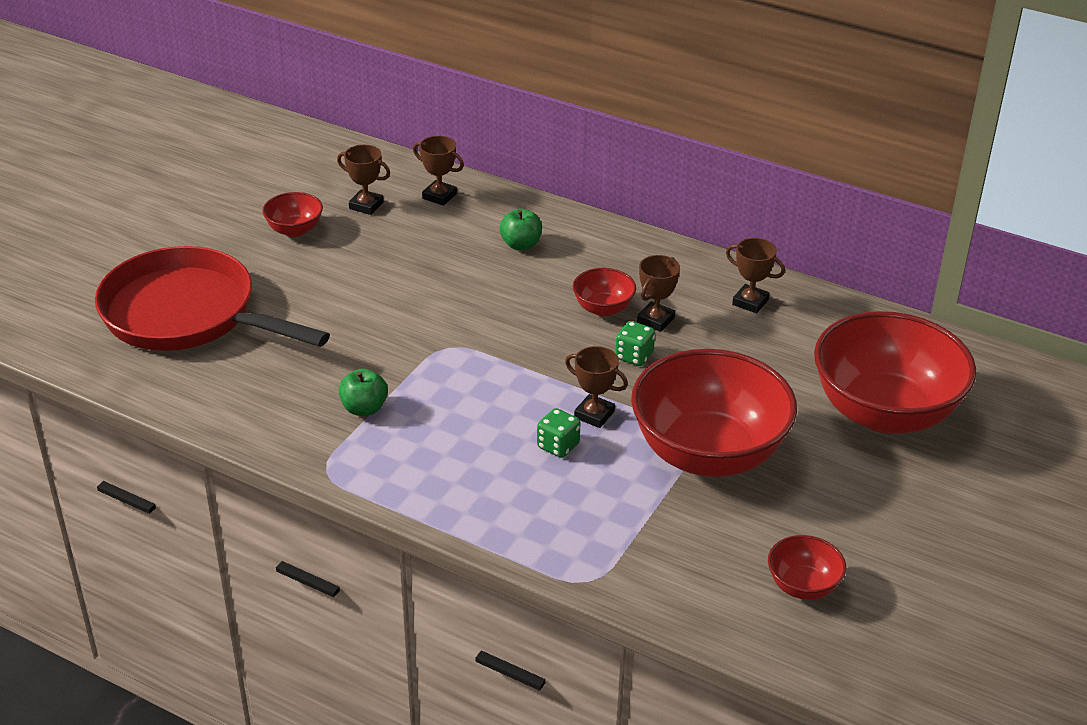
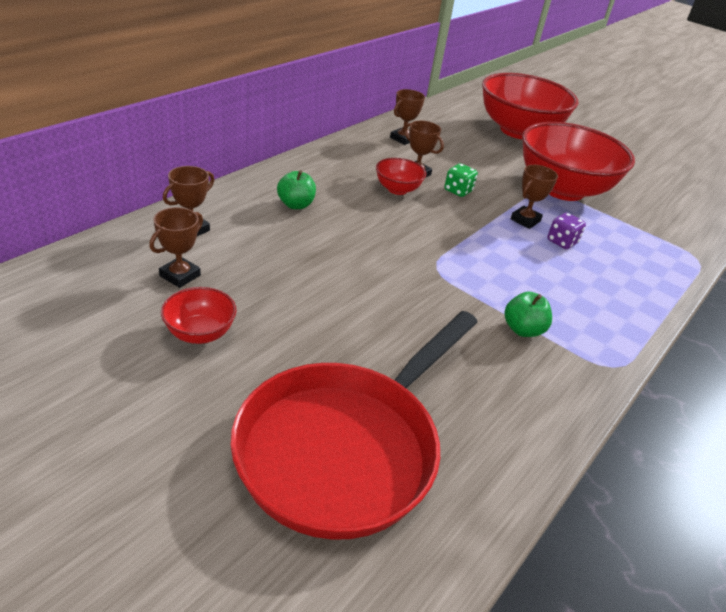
camera: 85 degrees left, 0 degrees up
(558, 446) = (562, 242): green dice -> purple dice
(803, 586) = (672, 190): red bowl -> none

